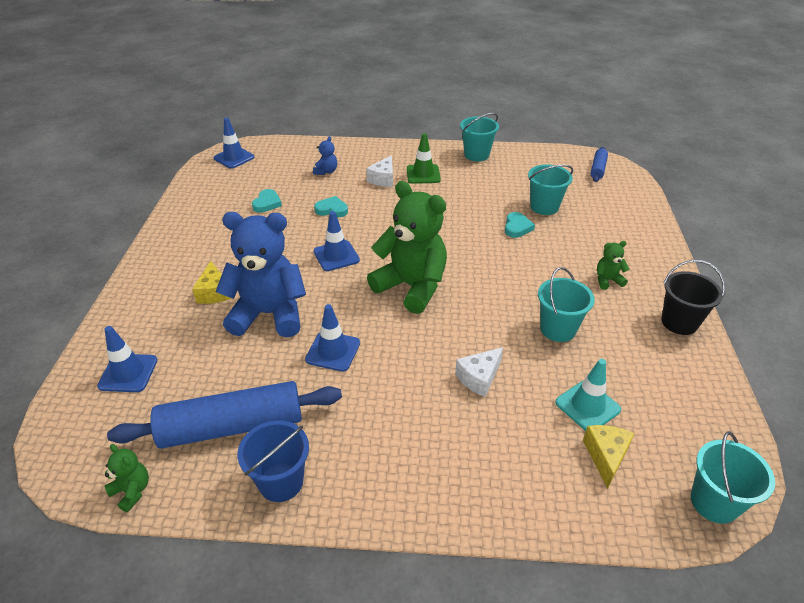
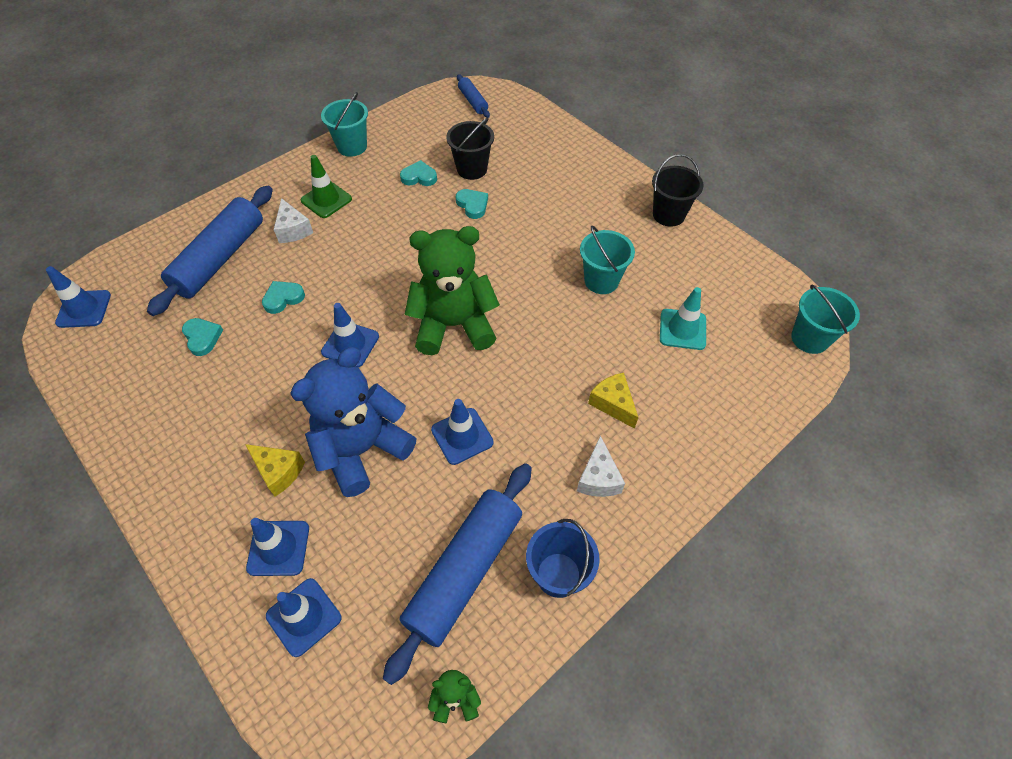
camera: 45 degrees left, 15 degrees up
(164, 329) = (278, 548): none -> blue traffic cone
(326, 171) = (220, 258): blue teddy bear -> blue rolling pin
(479, 378) = (594, 366): white cheese -> white cheese (598, 478)
(499, 192) = (419, 177): none -> turquoise heart
(544, 207) = (472, 169): turquoise bucket -> black bucket
(606, 456) = (729, 358): yellow cheese -> yellow cheese (613, 404)
(607, 280) = (589, 211): green teddy bear -> none

